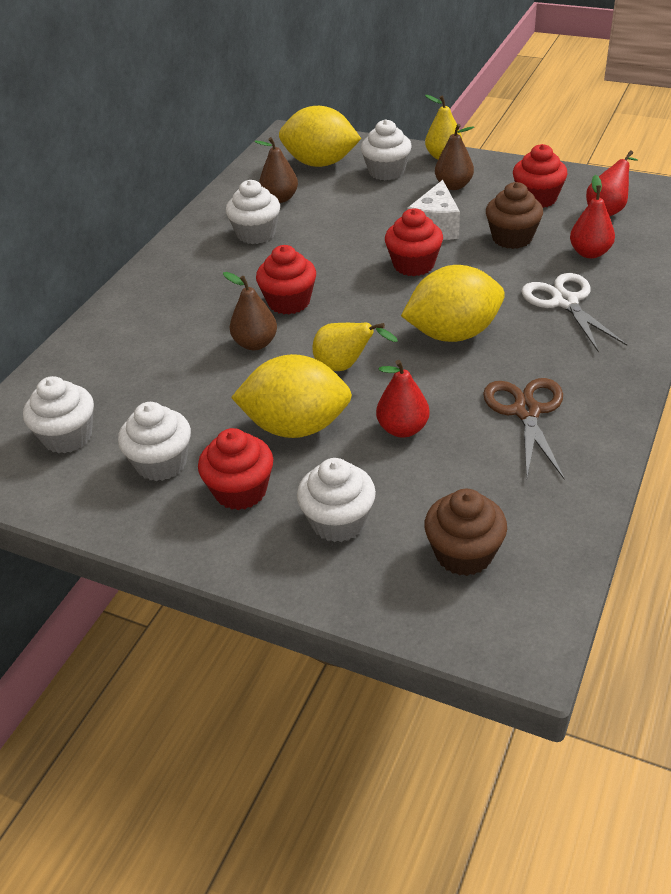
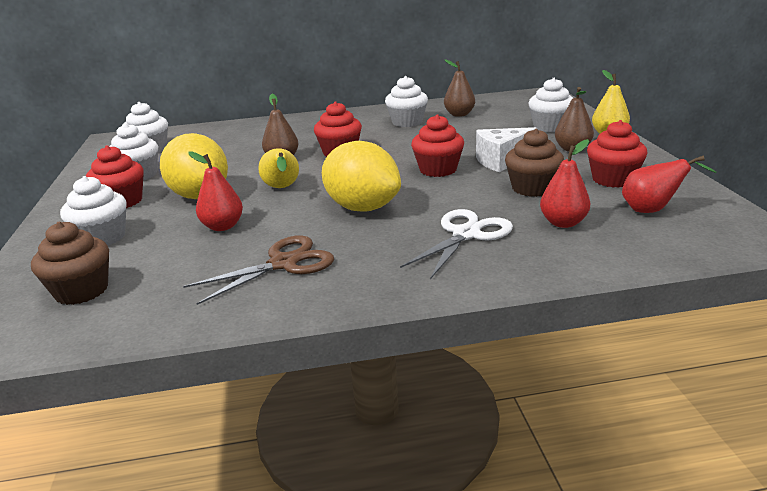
camera: 55 degrees right, 15 degrees down
(320, 163) = (523, 109): yellow lemon -> none

